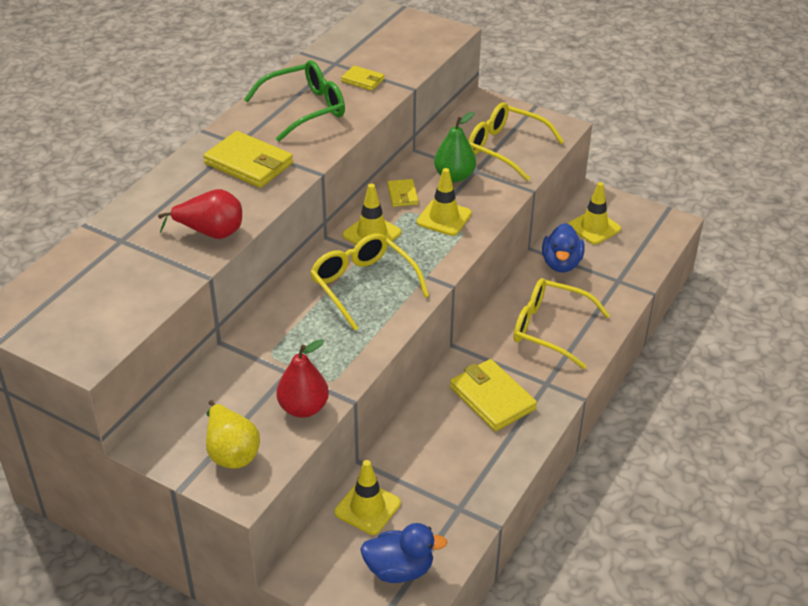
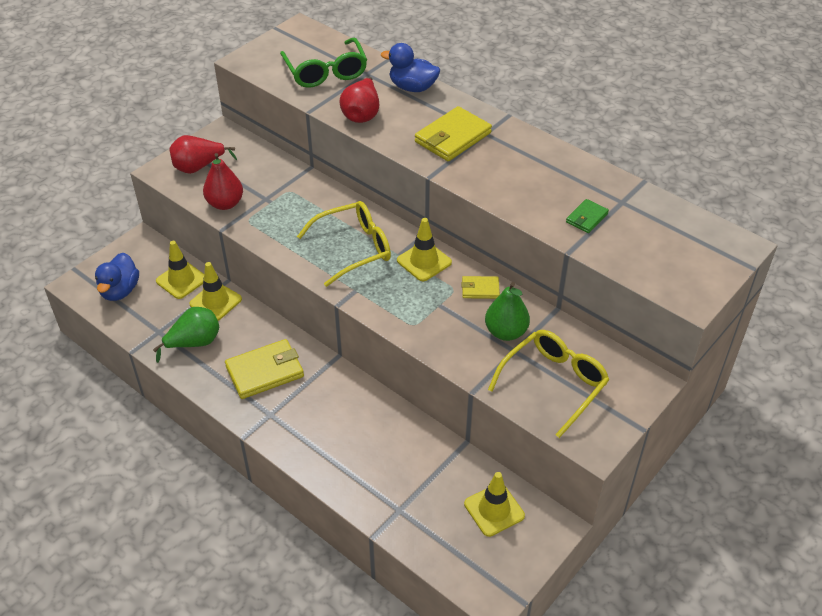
camera: 100 degrees right, 5 degrees up
(231, 452) = (198, 167): yellow pear -> red pear
(304, 109) = (536, 175): green glasses -> green glasses (325, 71)
(363, 80) = (586, 218): yellow wallet -> green wallet
(444, 218) = (438, 314): yellow traffic cone -> yellow traffic cone (215, 301)
(468, 468) = (194, 343): none -> green pear
(551, 329) = (339, 433): yellow glasses -> none
(561, 264) = (436, 463): blue duck -> blue duck (412, 87)

